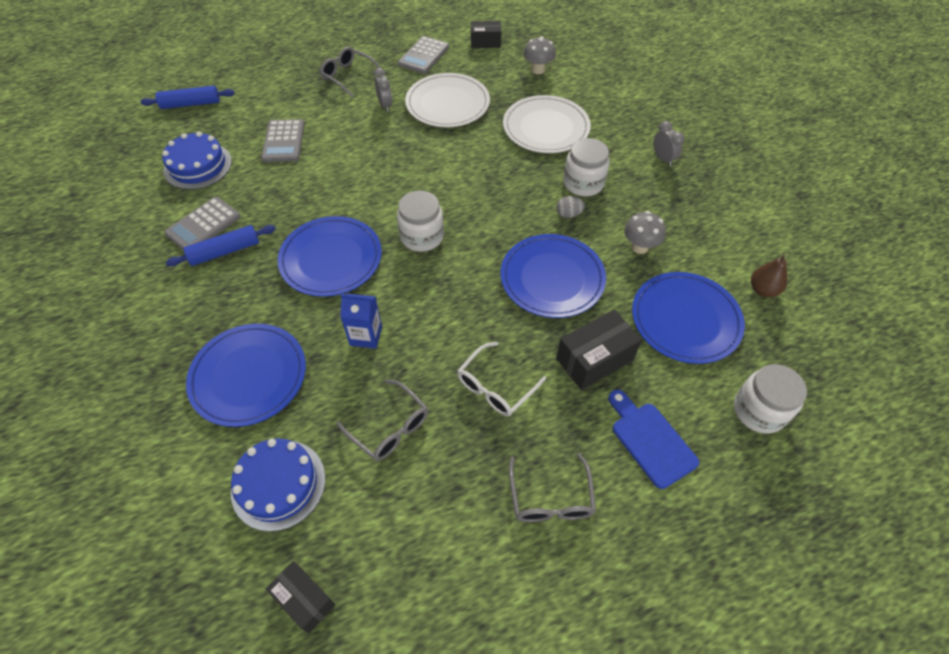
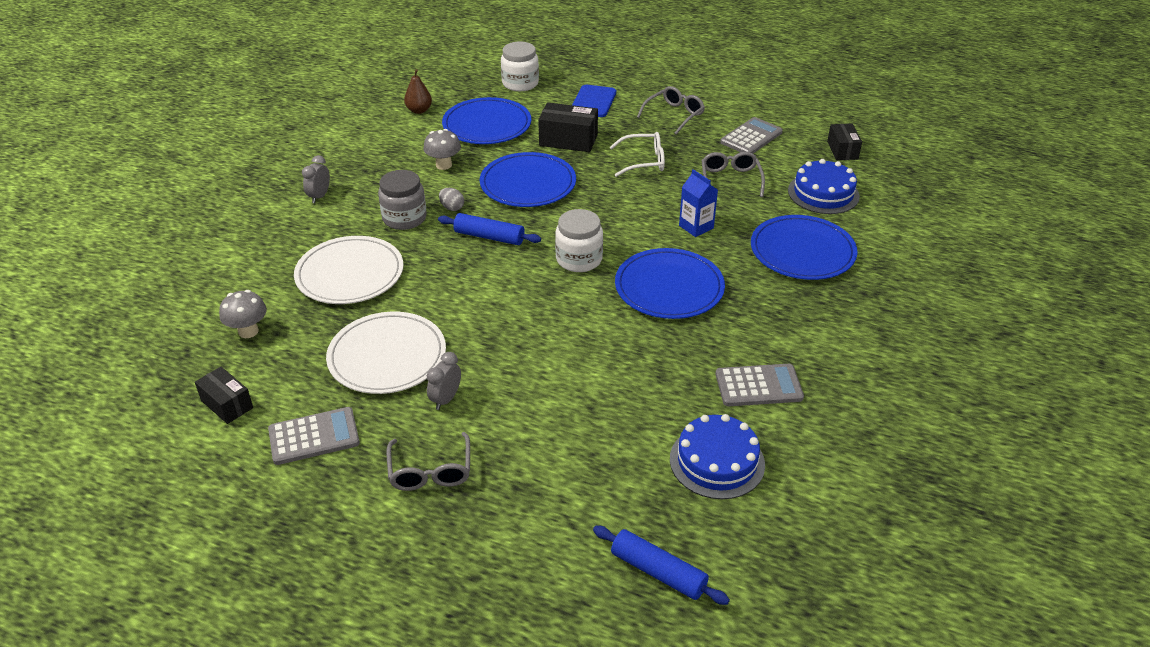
camera: 135 degrees left, 15 degrees down
(225, 251) = (755, 348): blue rolling pin -> blue rolling pin (489, 237)
(283, 141) = (598, 429): grey calculator -> grey calculator (751, 137)
(583, 183) = (404, 218): white jar -> grey jar

